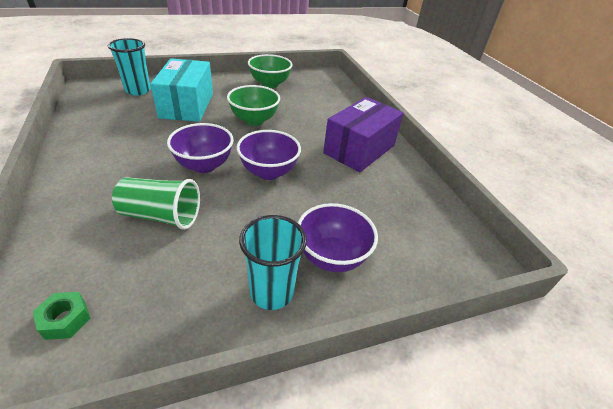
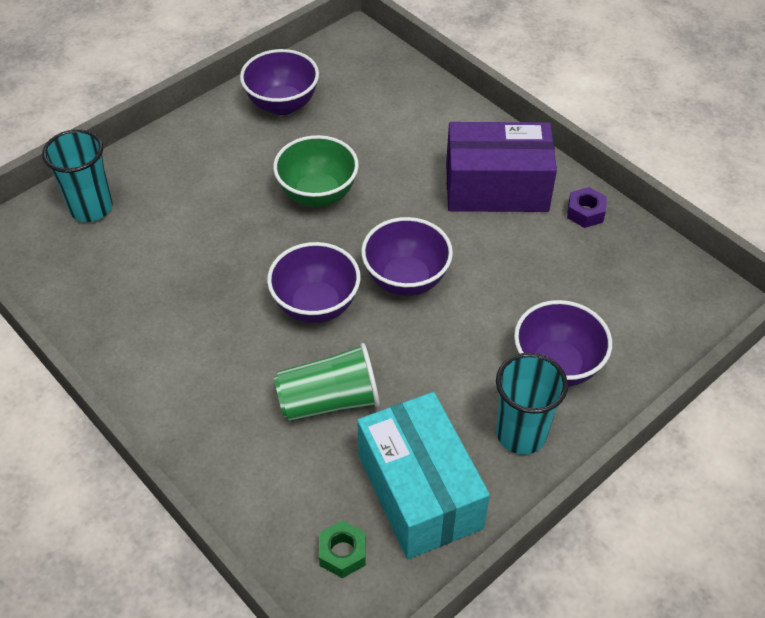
camera: 20 degrees left, 10 degrees up
(187, 105) = (196, 207): turquoise box -> turquoise box (419, 491)
(270, 84) = (282, 104): green bowl -> purple bowl
(359, 149) = (496, 187): purple box -> purple box turned 75 degrees clockwise
(409, 178) = (585, 212): none -> purple nut

